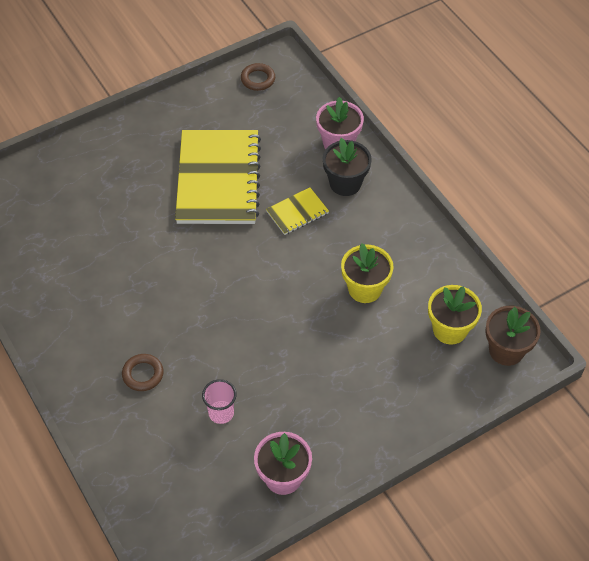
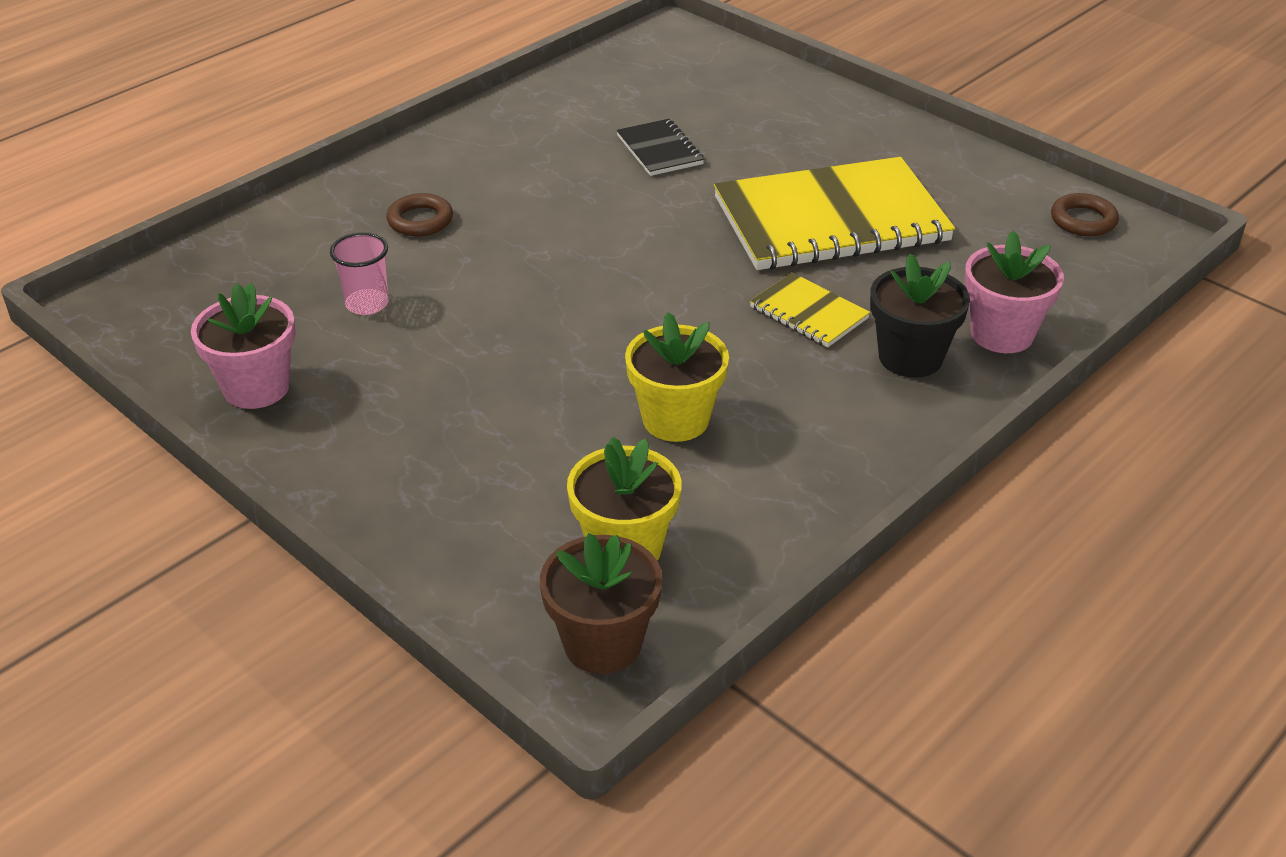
camera: 75 degrees right, 15 degrees down
(114, 238) = (660, 150): none -> black notebook

